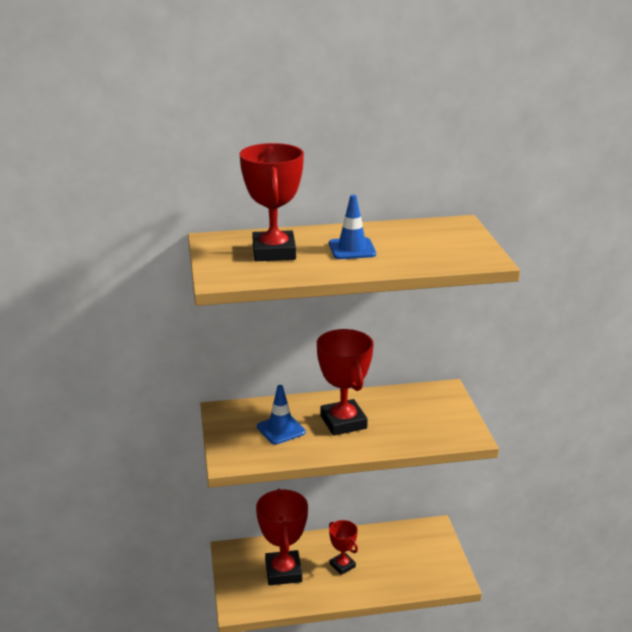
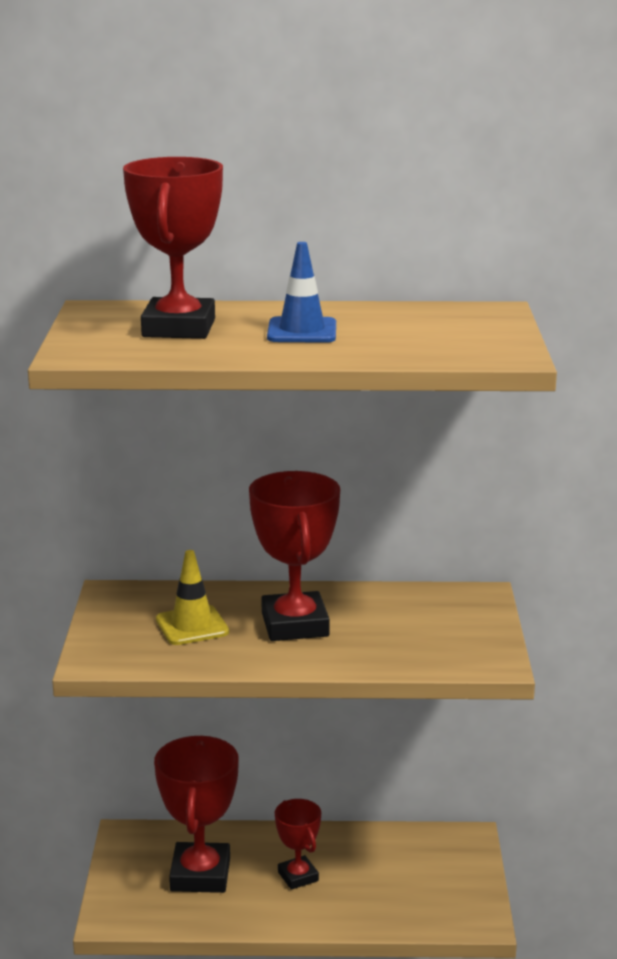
camera: 10 degrees right, 5 degrees down
(281, 429) = (192, 626): blue traffic cone -> yellow traffic cone

